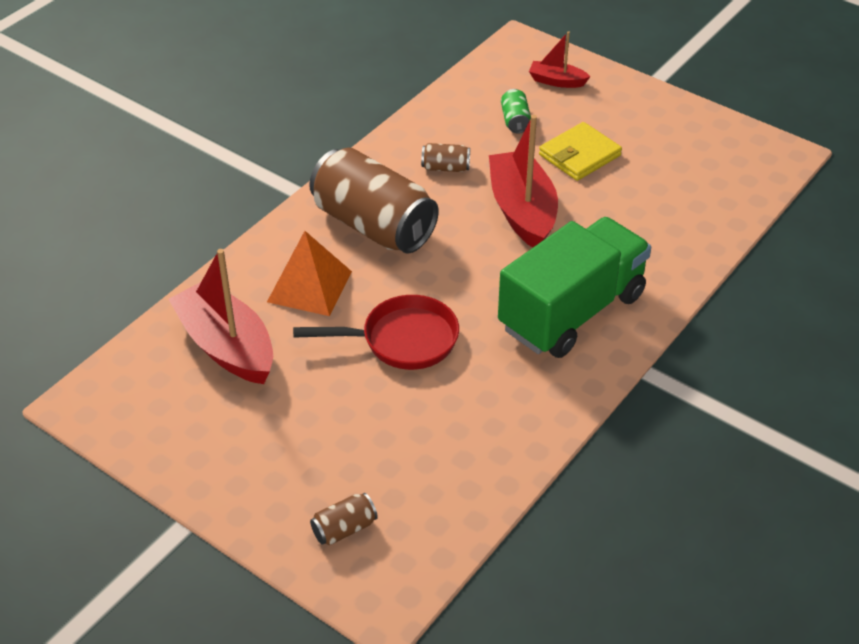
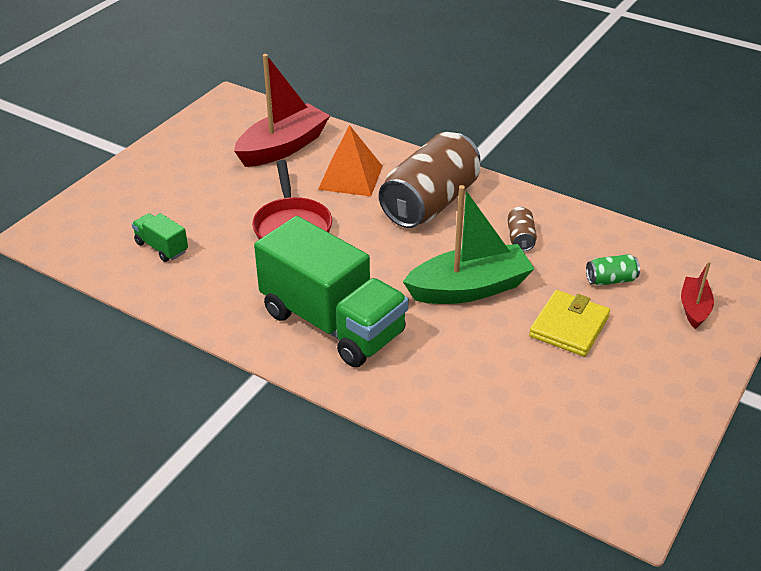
camera: 85 degrees right, 5 degrees down
(344, 529) = (104, 213): brown can -> none
(428, 461) = (162, 247): none -> green truck
(522, 211) = (469, 288): red boat -> green boat
(579, 155) = (569, 326): yellow wallet -> yellow wallet turned 75 degrees clockwise

